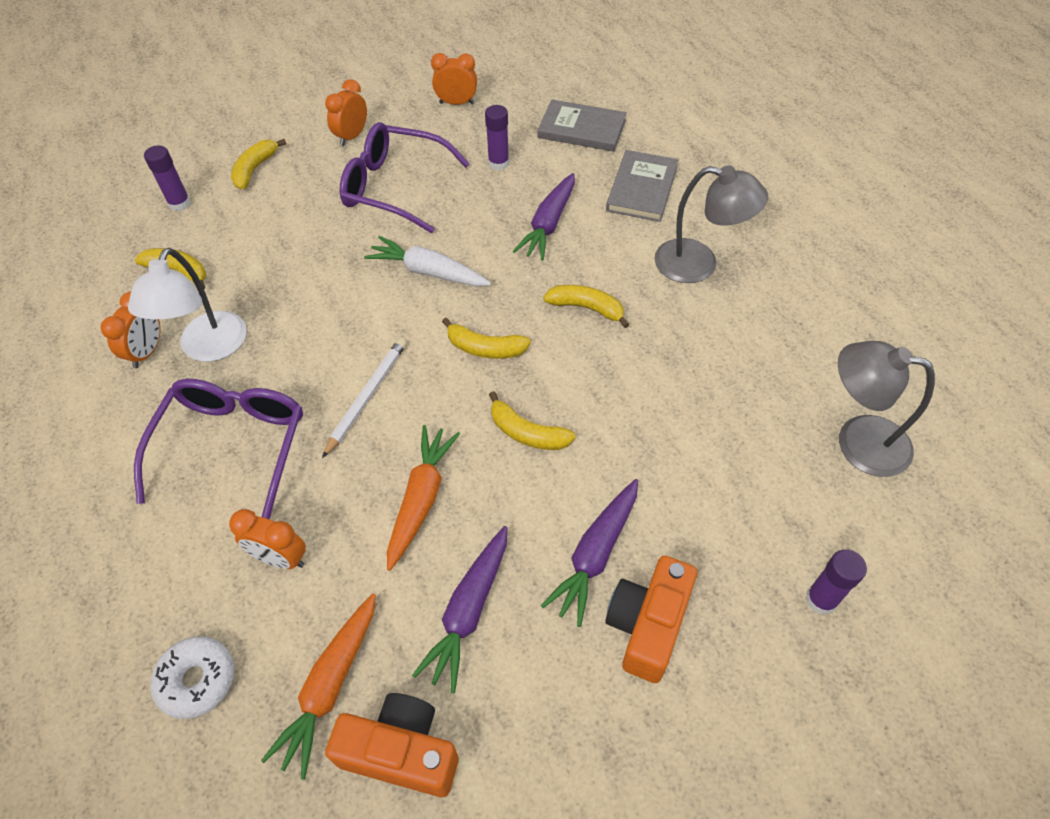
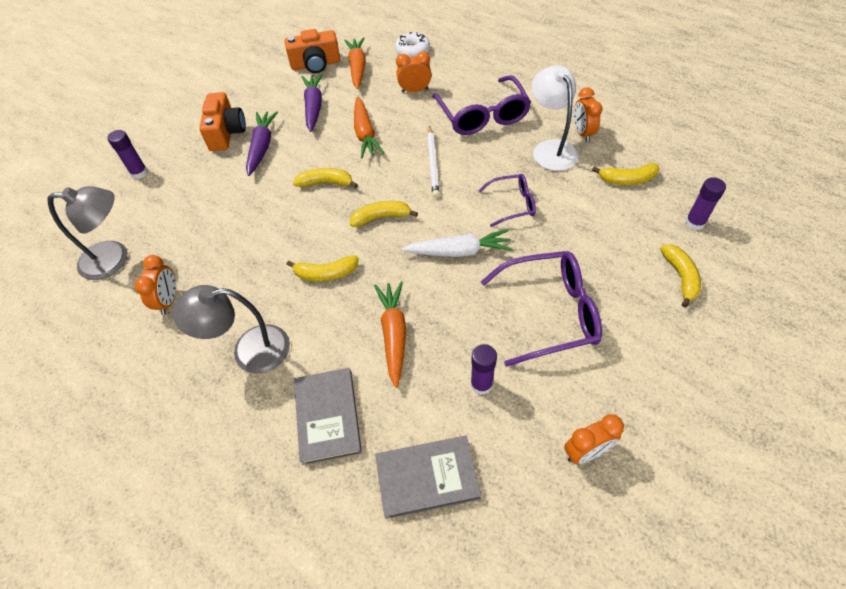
camera: 155 degrees right, 0 degrees up
(325, 298) = (513, 204): none -> purple glasses
(352, 136) = (642, 351): orange clock -> orange clock (168, 300)
(548, 224) = (394, 335): purple carrot -> orange carrot

